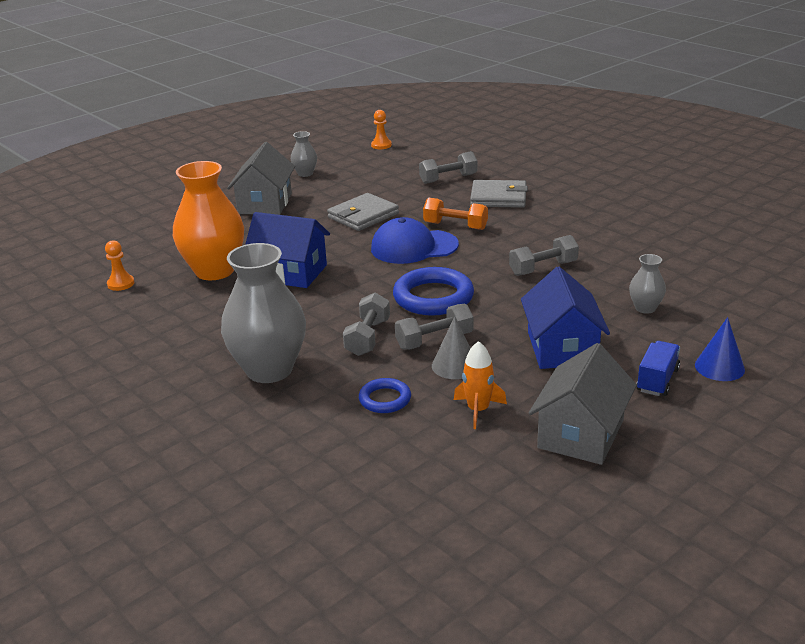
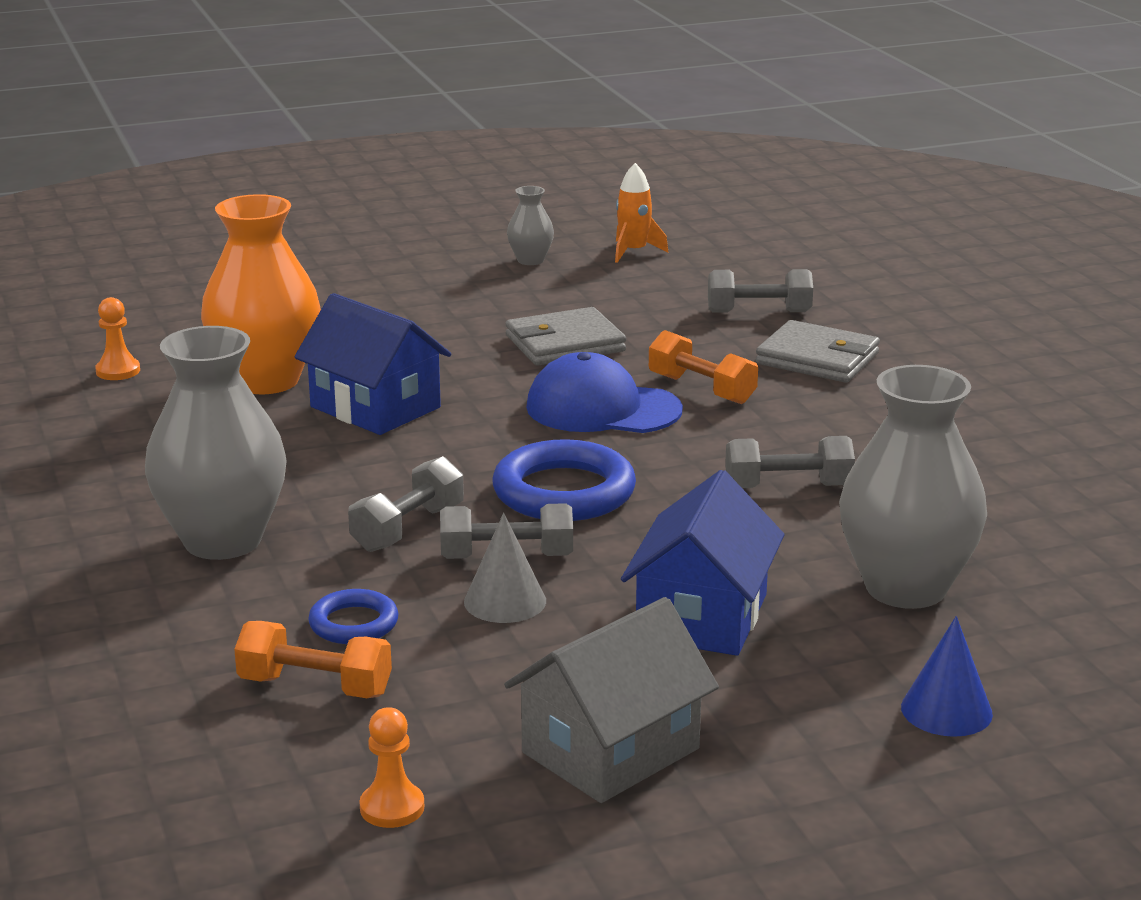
camera: 20 degrees right, 5 degrees down
(265, 203) = (427, 295): grey house -> none
(381, 145) = (695, 237): orange pawn -> orange pawn (392, 807)
(395, 441) = (315, 686): none -> orange dumbbell
(478, 410) = (480, 674): orange rocket -> orange rocket (633, 251)
(645, 308) = (905, 588): grey vase -> grey vase, size x2.16
(657, 380) = (816, 704): blue truck -> none

